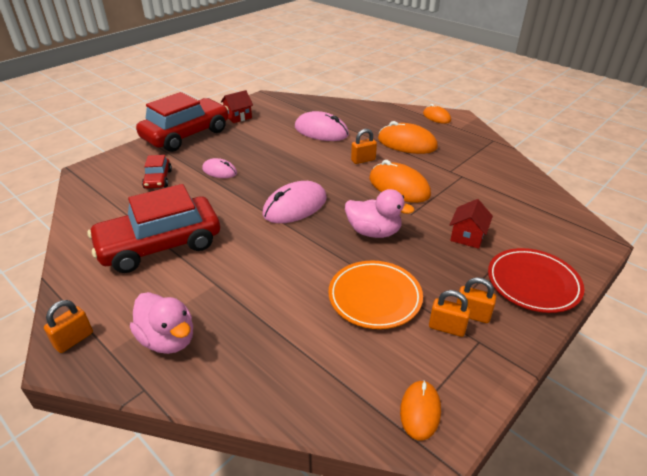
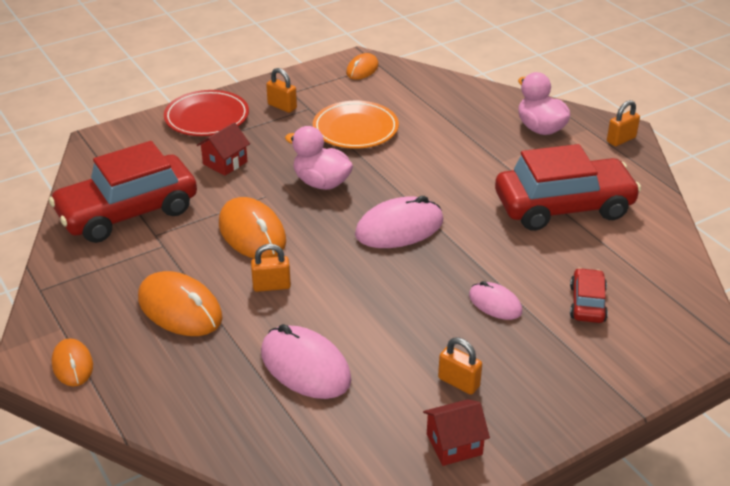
camera: 165 degrees left, 0 degrees up
(186, 135) = (557, 404): red car -> red car (128, 212)
(447, 328) = (309, 102): orange padlock -> orange padlock (458, 382)

